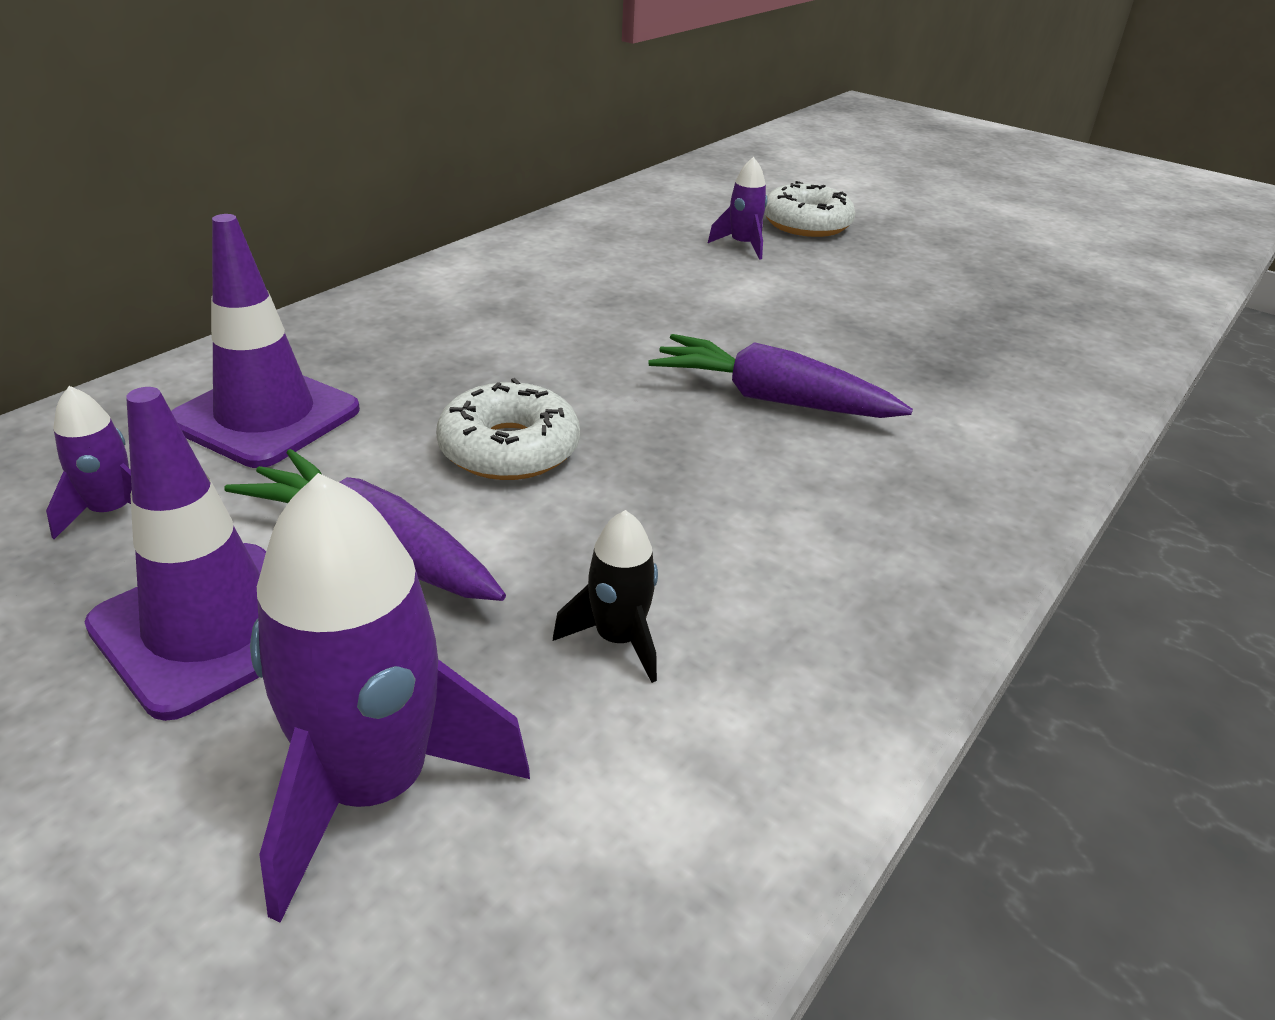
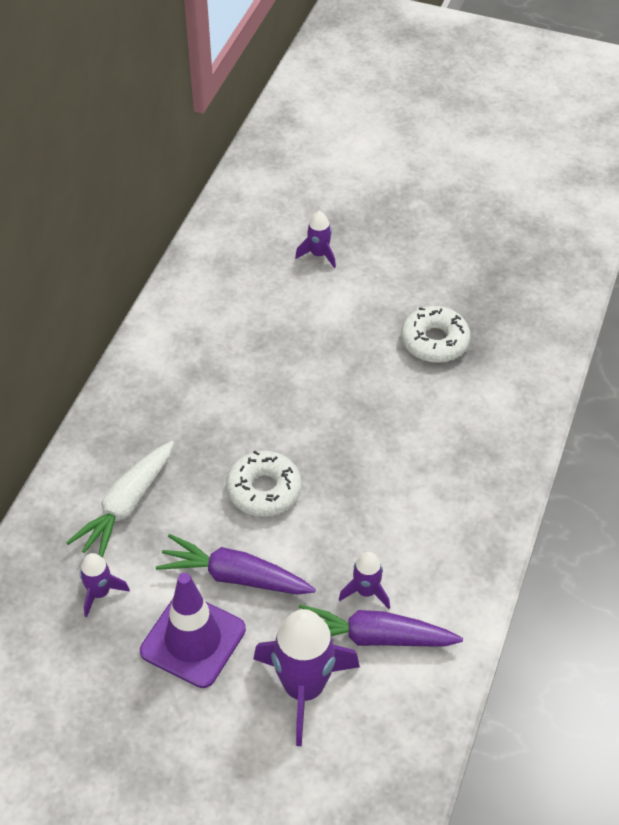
camera: 15 degrees left, 15 degrees up
(265, 416) = (126, 506): purple traffic cone -> white carrot
(618, 639) = (366, 591): black rocket -> purple rocket
(771, 399) = (382, 407): purple carrot -> purple carrot (374, 637)
(806, 224) = (351, 214): white donut -> white donut (434, 341)

